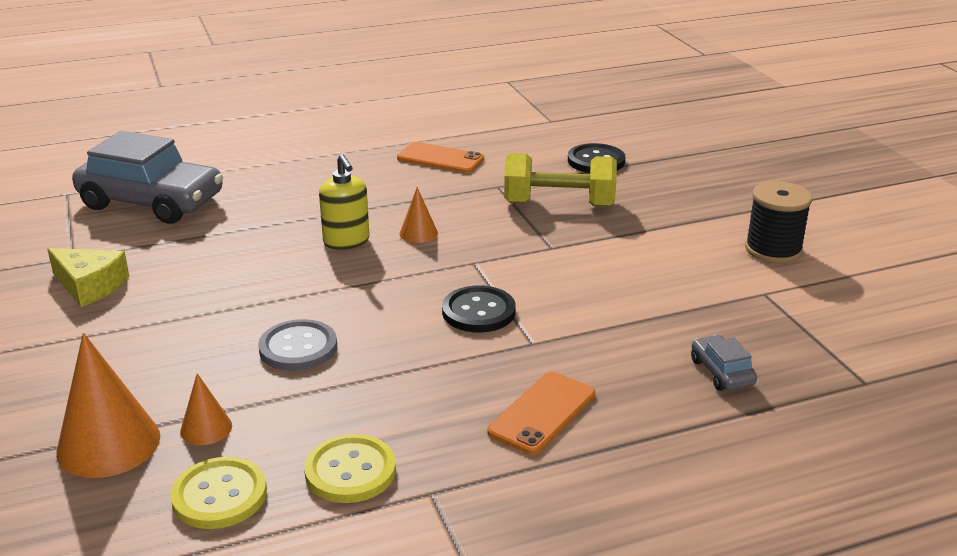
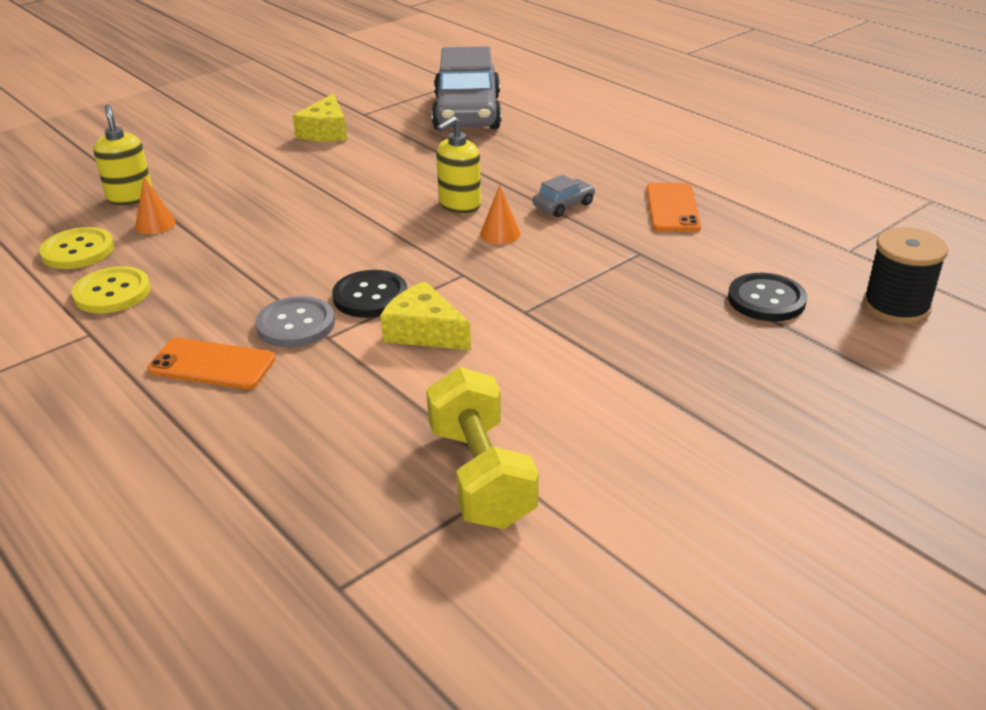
camera: 70 degrees right, 5 degrees up
(108, 444) = (130, 197): orange cone -> yellow soap dispenser
(298, 348) = (273, 229): grey button -> grey button (296, 324)
(554, 295) = (424, 332): none -> yellow cheese
(559, 204) = (628, 296): yellow dumbbell -> yellow dumbbell (480, 476)
(721, 372) = (319, 465): grey car -> grey car (563, 205)
(773, 250) = (635, 474): black spool -> black spool (896, 306)

